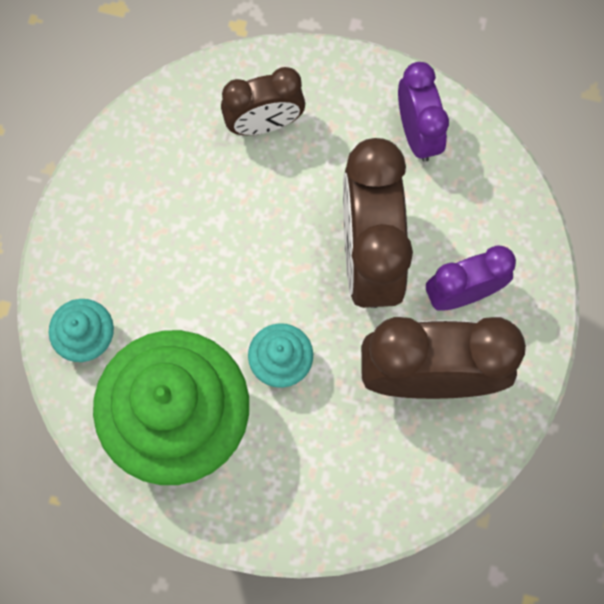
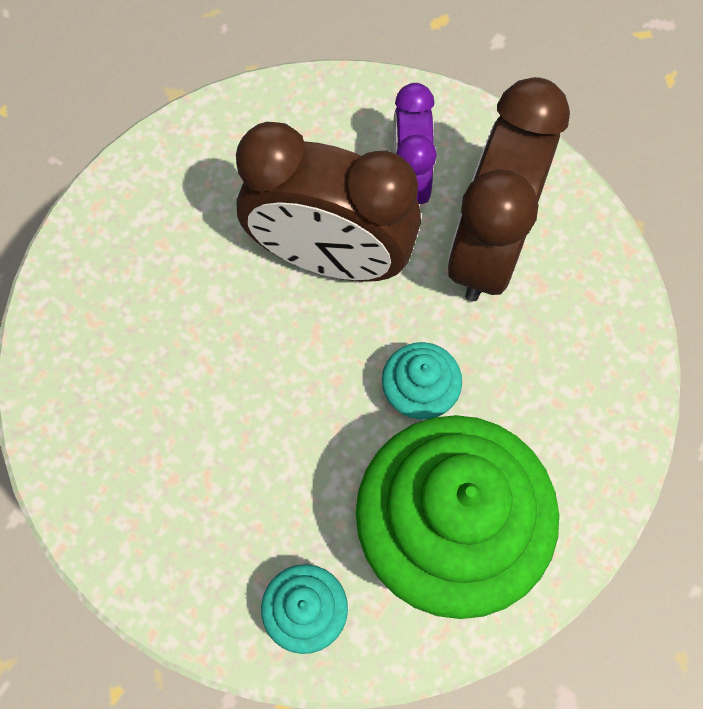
camera: 70 degrees left, 5 degrees down
(264, 124) = (125, 314): brown clock -> none
(417, 133) = (211, 160): purple clock -> none

